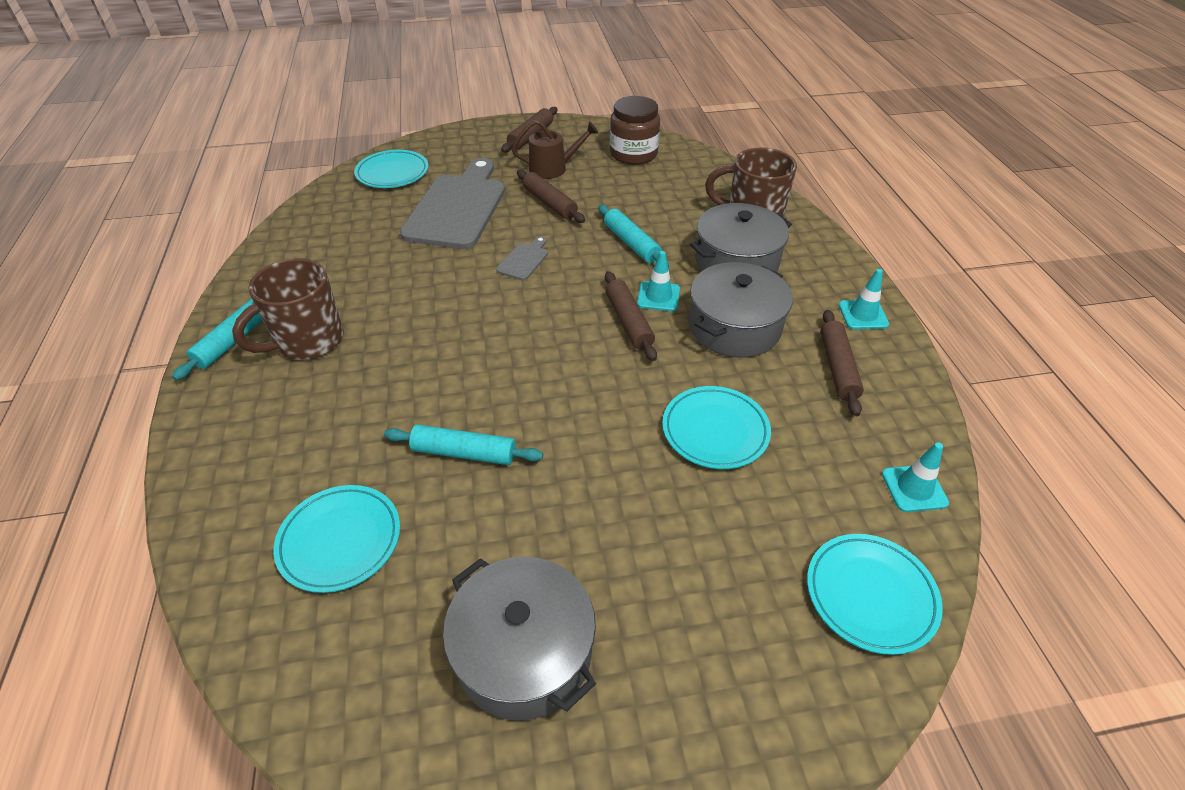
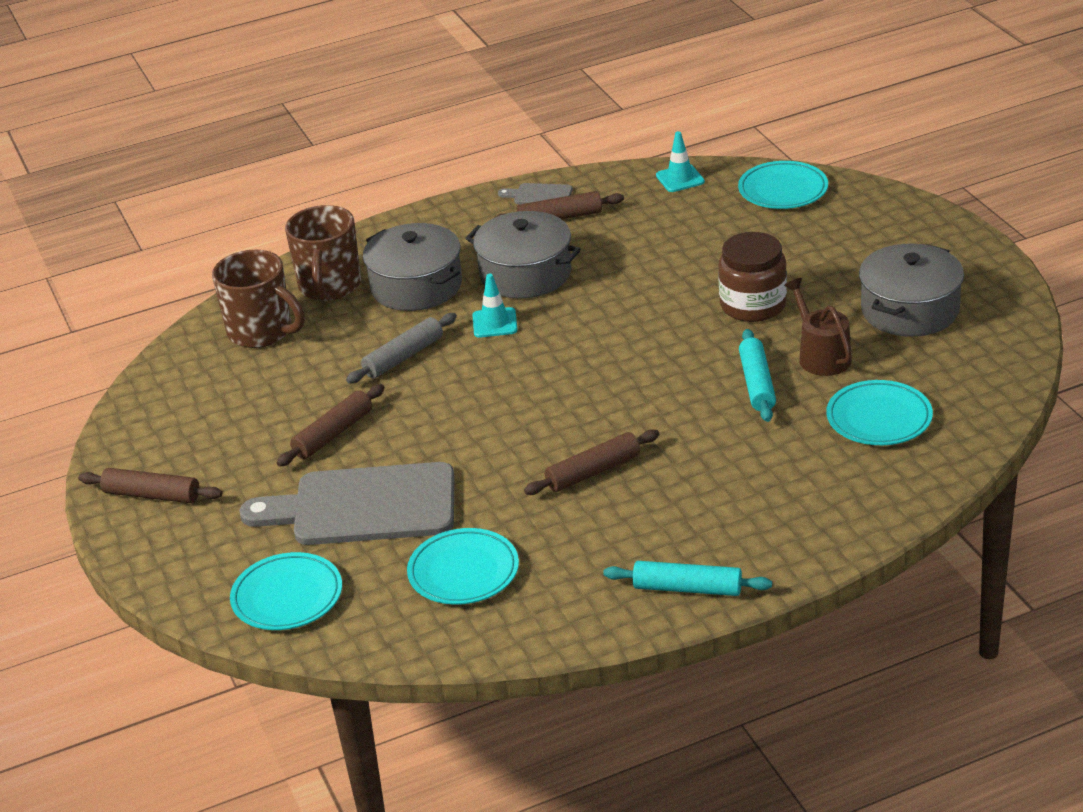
camera: 100 degrees left, 10 degrees down
(308, 341) = (664, 532): brown mug -> brown mug (262, 332)
(524, 260) = (461, 423): grey cutting board -> grey cutting board (539, 195)
(553, 168) = (243, 452): brown watering can -> brown watering can (821, 356)
(629, 322) = (542, 333): brown rolling pin -> brown rolling pin (593, 471)
(631, 243) = (403, 357): turquoise rolling pin -> grey rolling pin
(633, 154) = (191, 394): brown jar -> brown jar (753, 305)
(715, 431) = (665, 266): turquoise plate -> turquoise plate (463, 572)
(863, 315) = (479, 210): turquoise traffic cone -> none

